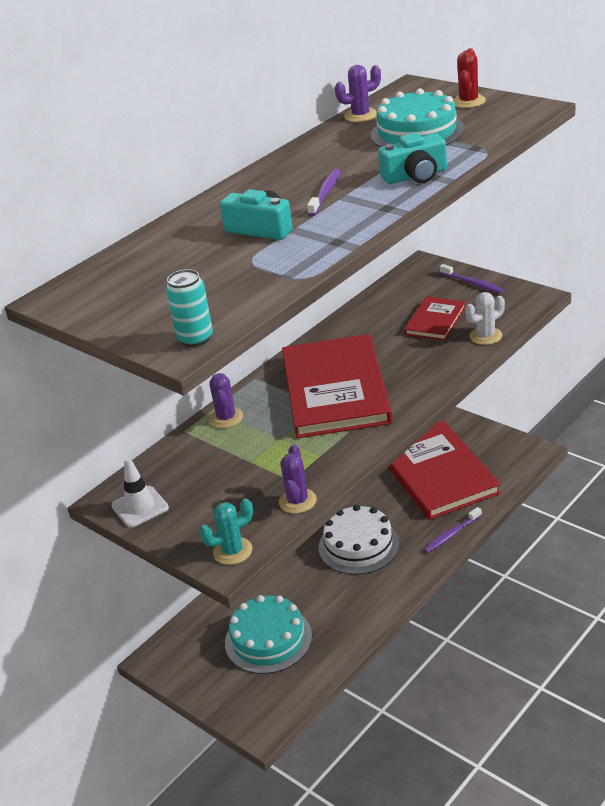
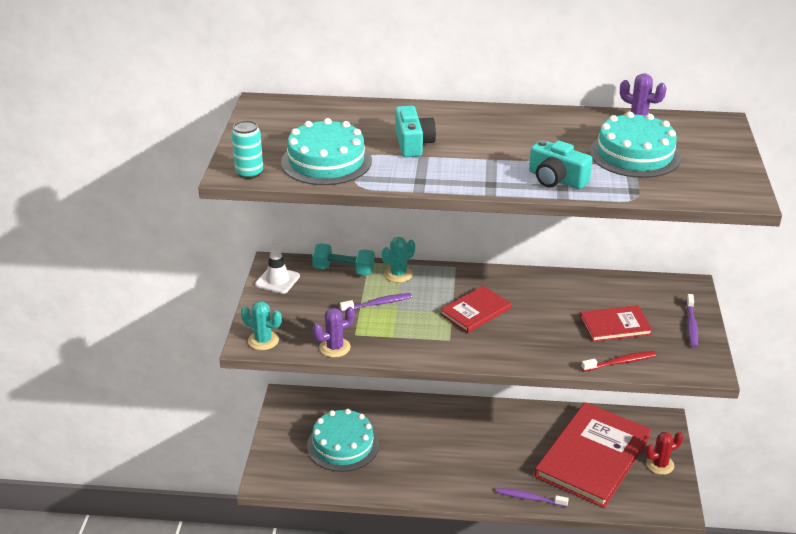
camera: 50 degrees right, 0 degrees up
(177, 453) = (343, 270): none -> turquoise dumbbell
(226, 418) = (398, 274): purple cactus -> turquoise cactus
(232, 285) = (326, 161): none -> turquoise cake
(325, 193) = (491, 150): purple toothbrush -> purple toothbrush (378, 304)
(335, 390) = (475, 311): red book -> red book, size x0.49
(358, 545) = (472, 449): white cake -> none
(468, 102) = (720, 160): red cactus -> red cactus (660, 465)
(485, 336) = (620, 362): white cactus -> red toothbrush

